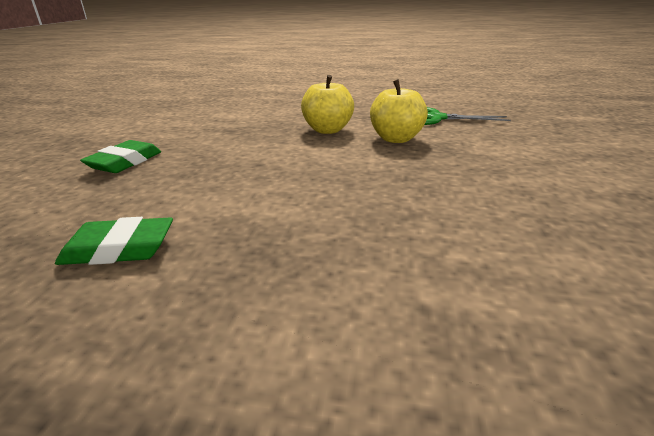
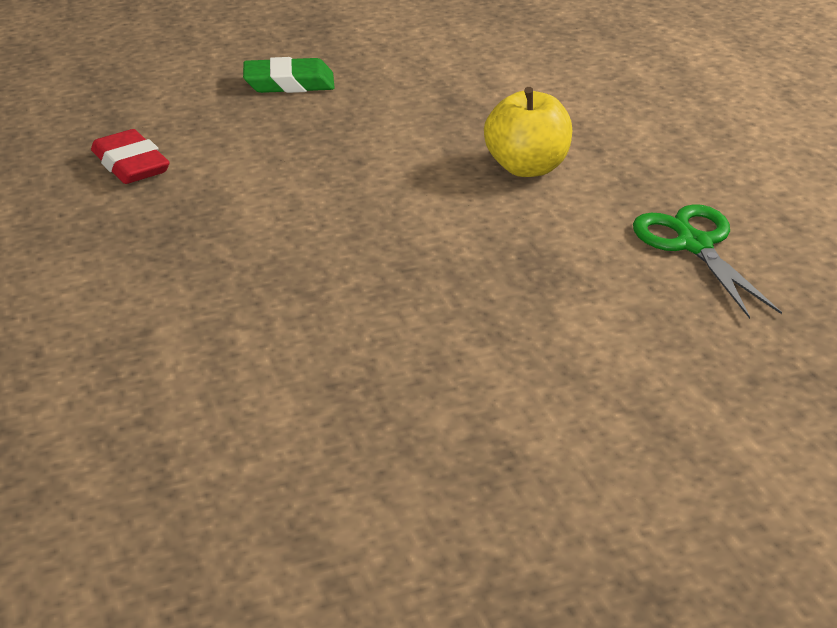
camera: 60 degrees right, 5 degrees up
(119, 249) = (130, 164): green eraser -> red eraser
(396, 139) = (546, 231): yellow apple -> none

